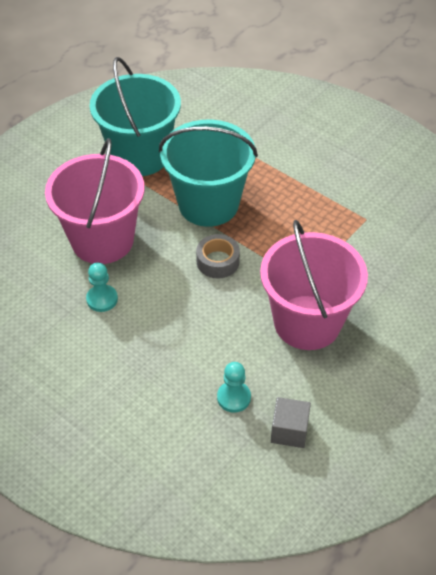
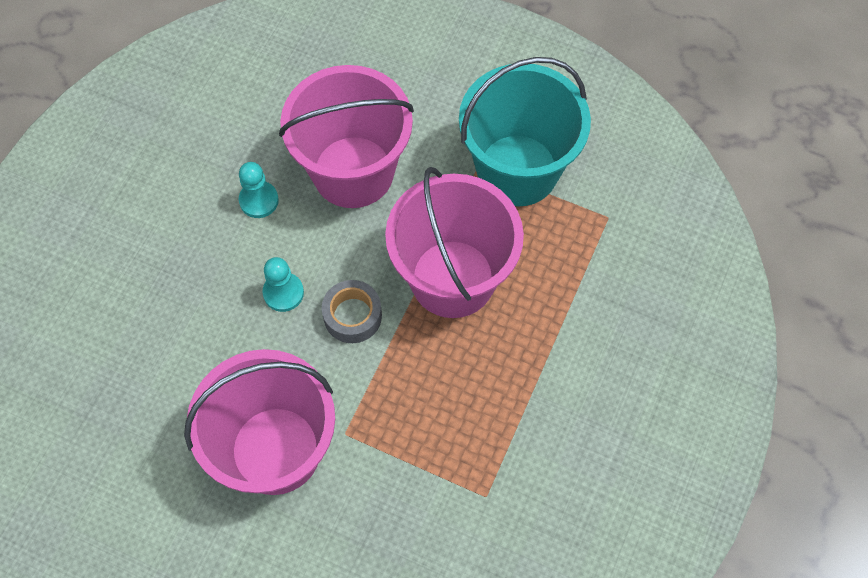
camera: 75 degrees right, 15 degrees up
(208, 204) = (452, 278): turquoise bucket -> pink bucket
(234, 397) = (142, 386): turquoise pawn -> turquoise pawn (283, 293)
(289, 431) = (105, 461): grey cube -> none

